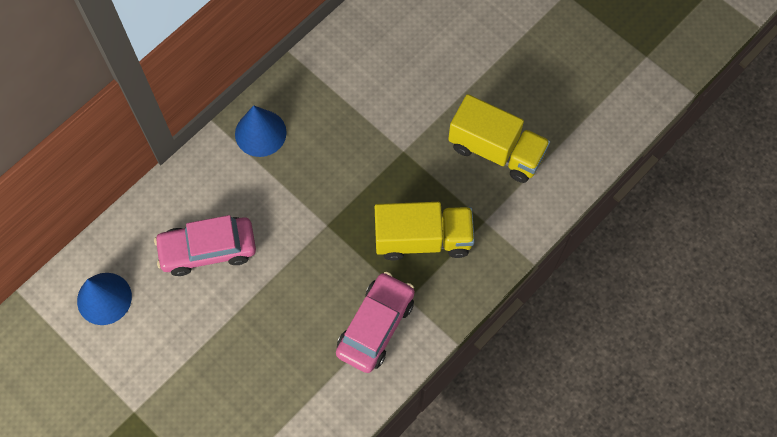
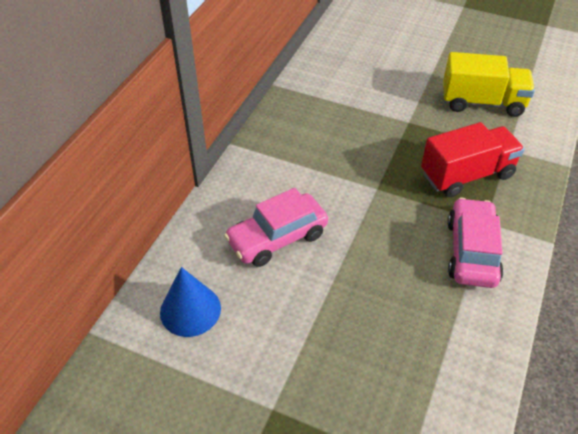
camera: 20 degrees left, 20 degrees down
(260, 133) = (279, 141): blue cone -> none
(423, 239) = (466, 175): yellow truck -> red truck

